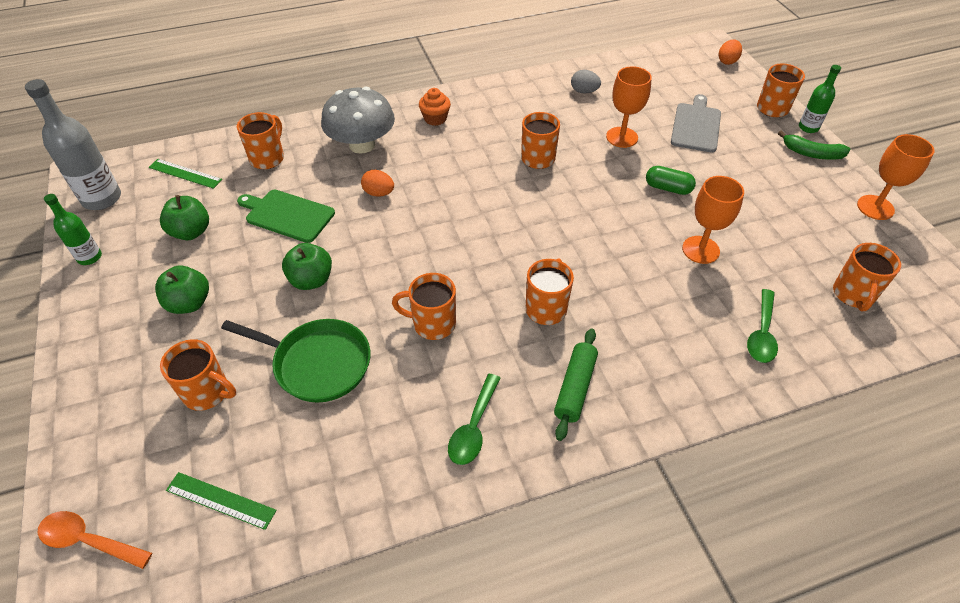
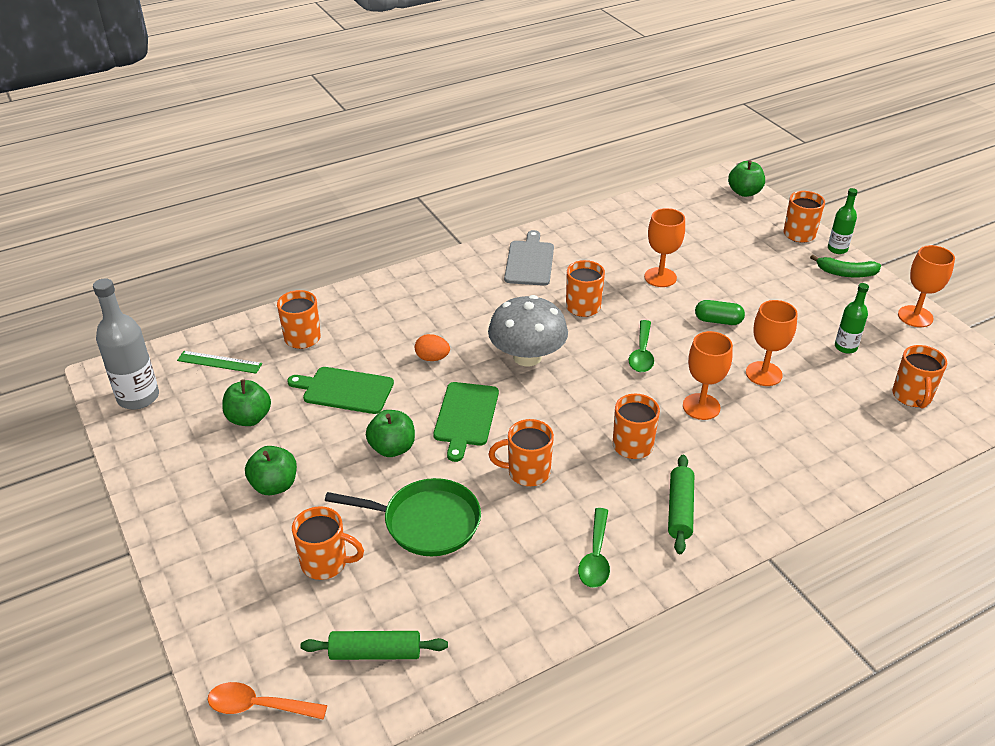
camera: 10 degrees left, 10 degrees down
(89, 257) = (150, 455): green bottle -> green bottle (845, 347)
(221, 500) = (375, 652): green ruler -> green rolling pin
(362, 145) = (398, 313): grey mushroom -> grey mushroom (527, 357)
(391, 257) = (466, 417): none -> green cutting board
(435, 118) = (466, 279): orange cupcake -> none
(584, 91) = (610, 236): grey egg -> none
(627, 277) = (701, 406): none -> orange goblet
(696, 126) = (730, 258): grey cutting board -> grey cutting board (529, 261)
(727, 61) = (744, 192): orange egg -> green apple
(762, 334) = (838, 441): green spoon -> green spoon (642, 353)

